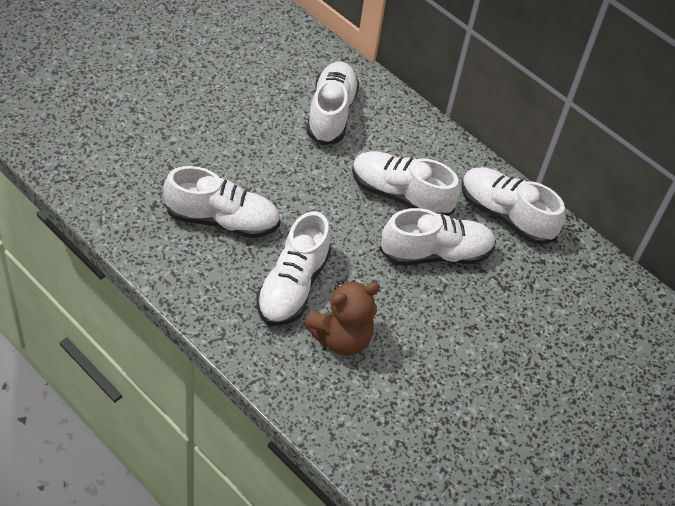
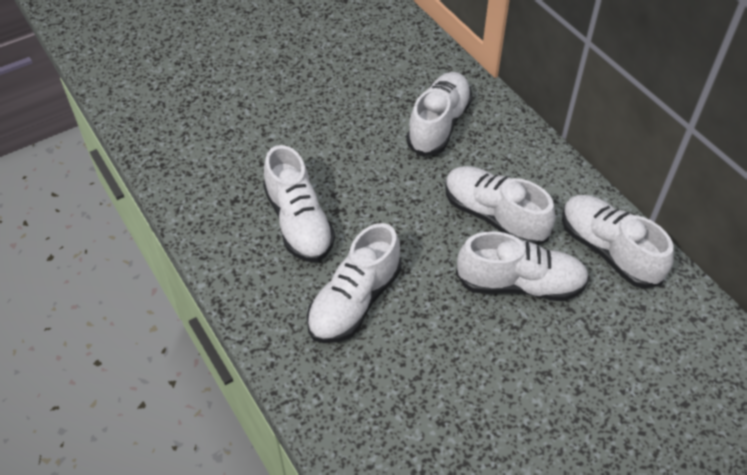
camera: 20 degrees right, 0 degrees up
(222, 220) = (299, 223): white shoe -> white shoe turned 45 degrees clockwise
(341, 338) = (393, 366): brown teddy bear -> none

